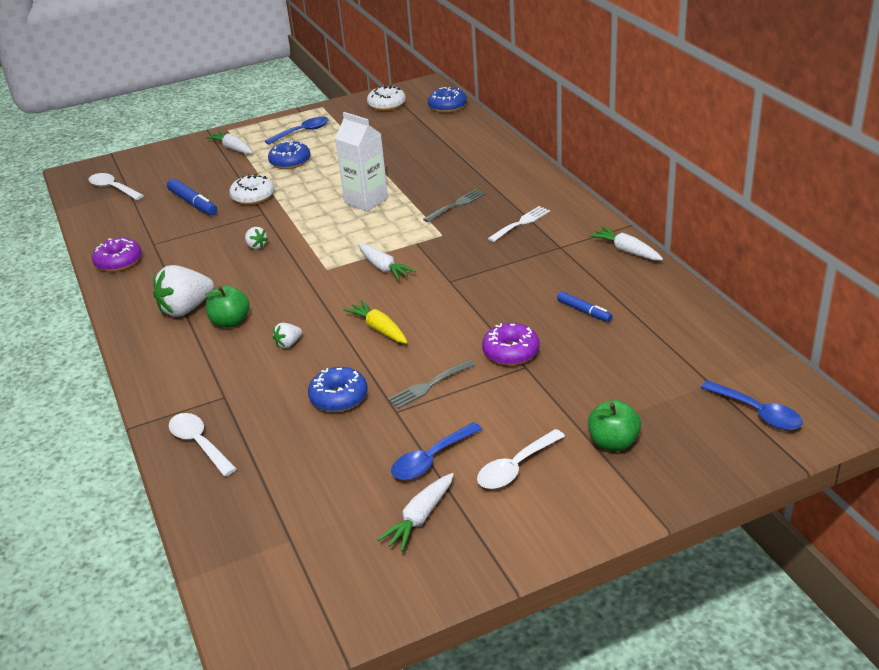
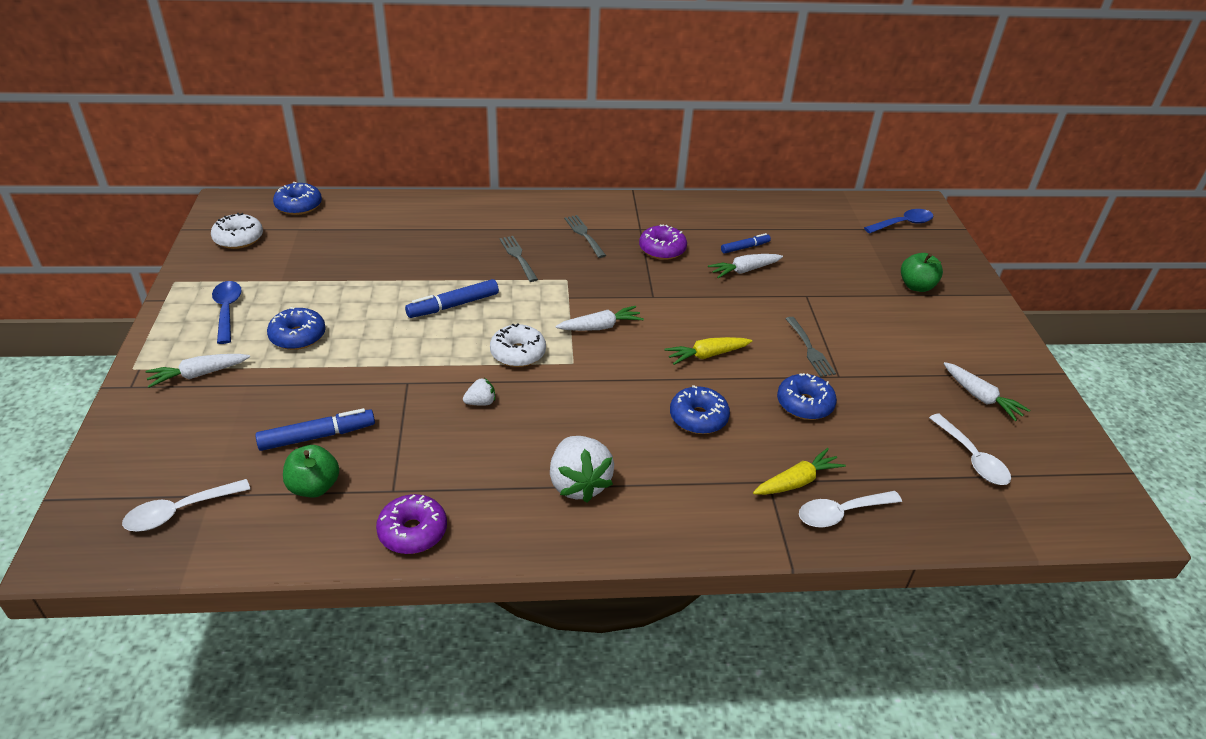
camera: 75 degrees left, 5 degrees up
(230, 322) = (630, 452): green apple -> green apple (314, 487)
(230, 412) = (797, 481): none -> yellow carrot
(253, 197) = (356, 382): white donut -> white donut (518, 353)
(288, 344) = (698, 418): white strawberry -> blue donut
(366, 200) = (453, 305): white carton -> blue marker
(431, 459) = (910, 374): blue spoon -> none
(511, 352) = (783, 296): purple donut -> purple donut (662, 249)
(515, 468) = (932, 336): white spoon -> white spoon (972, 458)
(521, 223) = (584, 235): white fork -> grey fork
(626, 251) = (670, 203): white carrot -> white carrot (744, 270)

